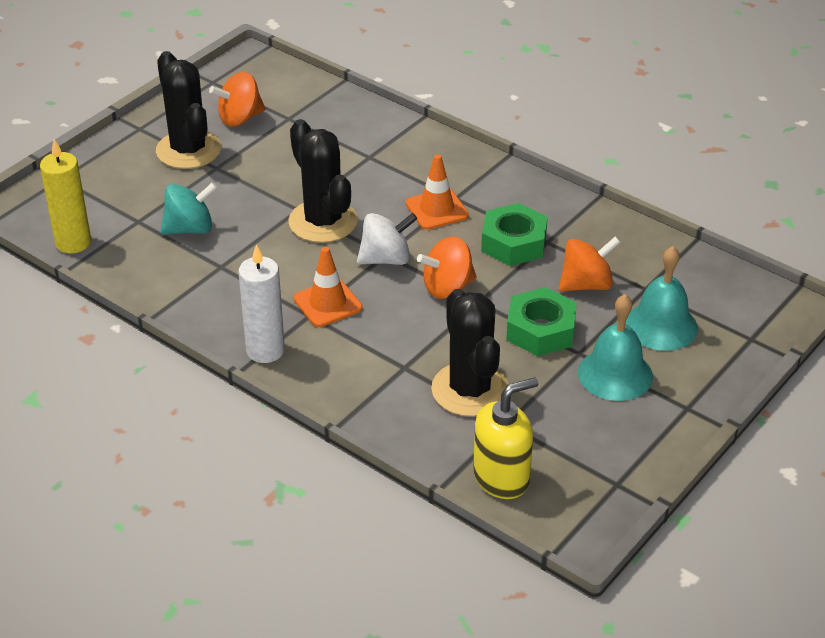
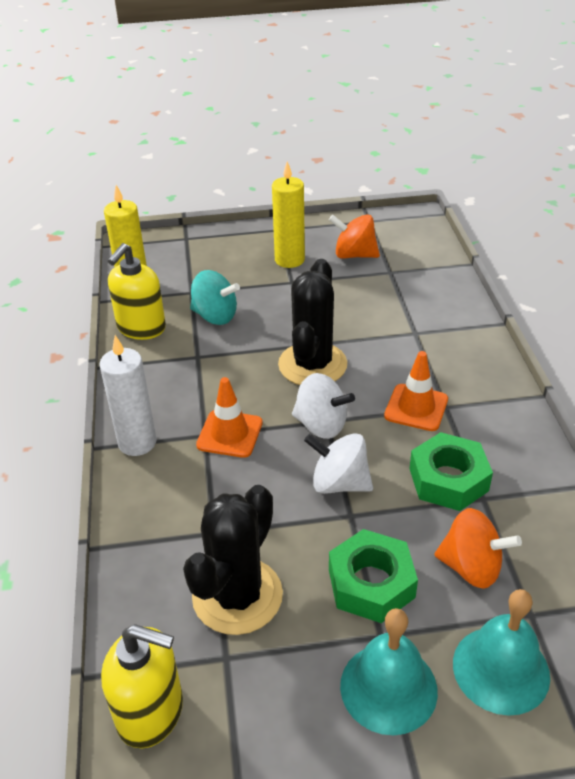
camera: 45 degrees right, 0 degrees up
(137, 272) = (141, 328): none -> yellow soap dispenser
(188, 150) = (289, 260): black cactus -> yellow candle
(447, 287) = (339, 483): orange spinning top -> white spinning top

